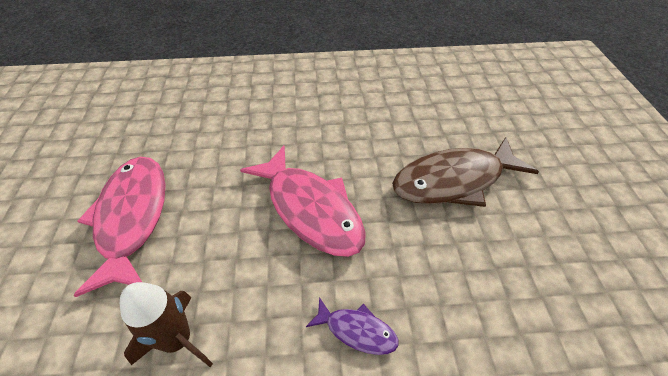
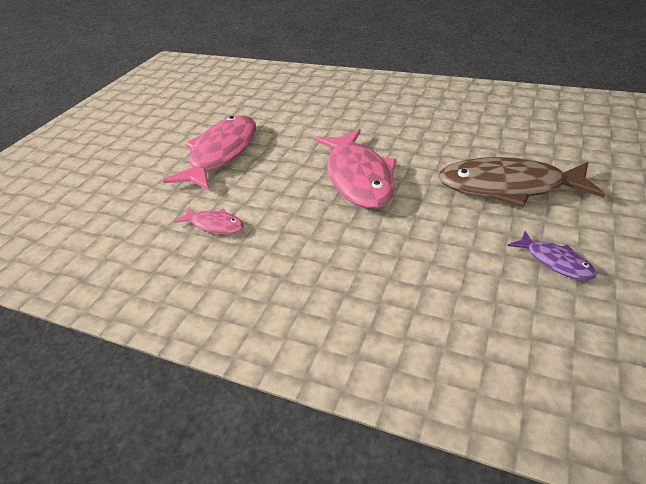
camera: 30 degrees right, 10 degrees down
(178, 340) = (214, 225): brown rocket -> pink fish
(357, 330) = (347, 257): purple fish -> purple fish (555, 262)

